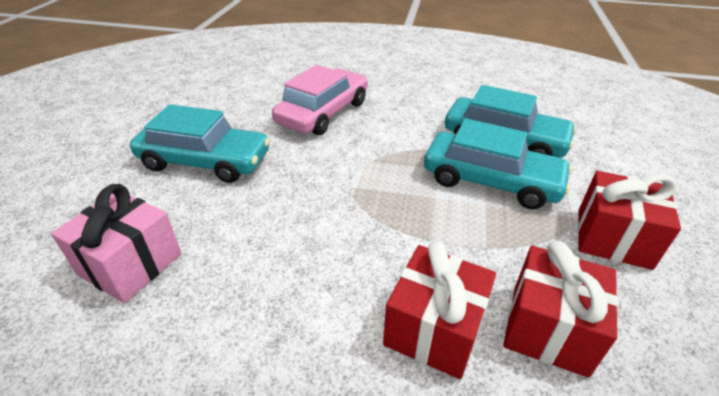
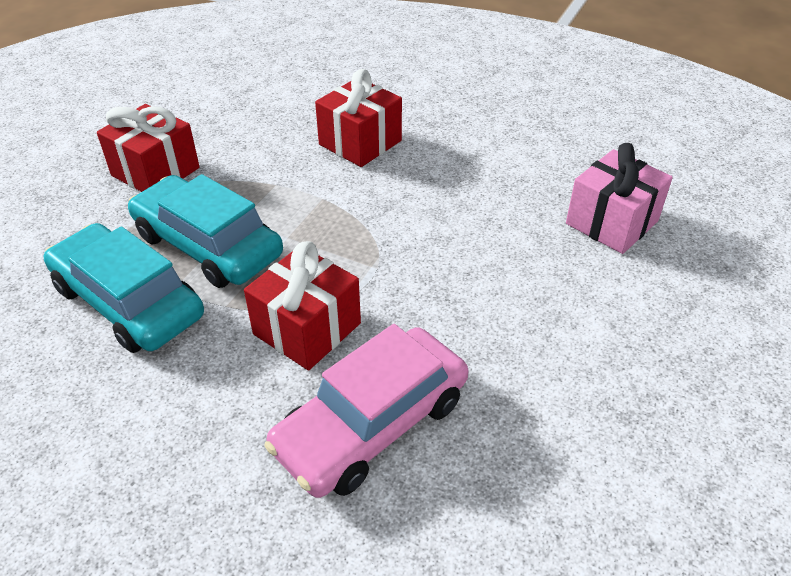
camera: 165 degrees left, 5 degrees up
(205, 161) = (569, 342): turquoise car -> none
(548, 328) = (279, 131): red gift -> red gift (307, 329)

